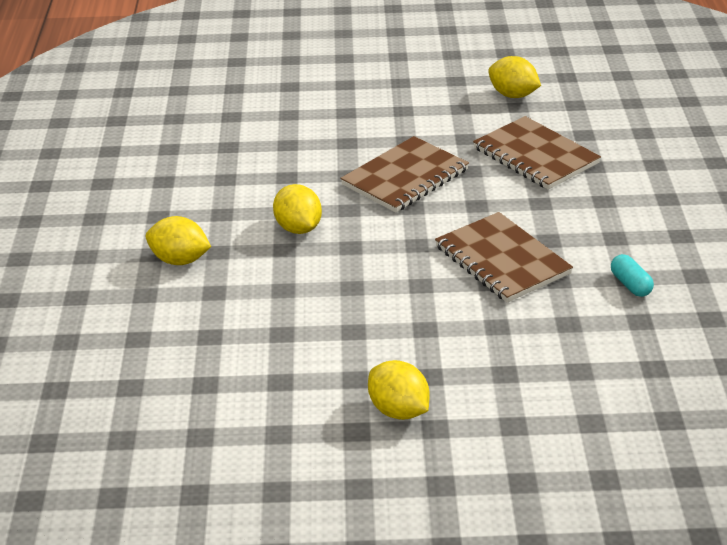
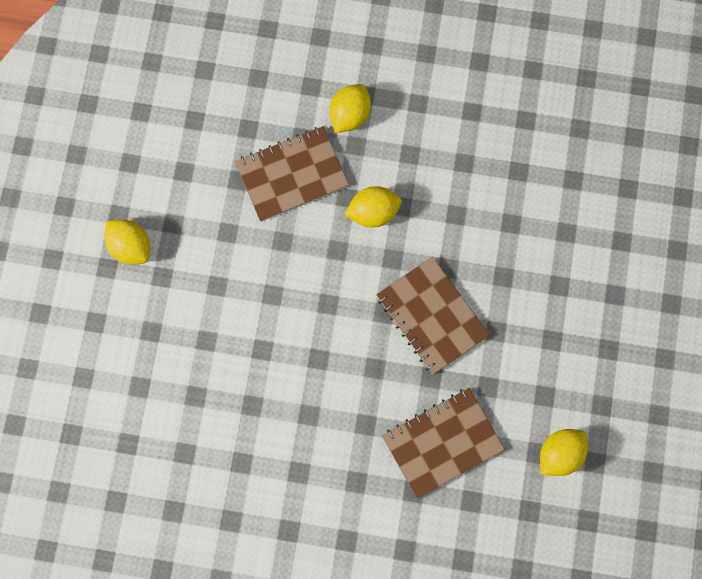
camera: 100 degrees right, 40 degrees up
(398, 411) = (130, 247): yellow lemon -> yellow lemon turned 75 degrees clockwise
(502, 260) = (289, 368): brown notebook -> brown notebook (292, 175)
(630, 285) = (231, 462): turquoise capsule -> none

